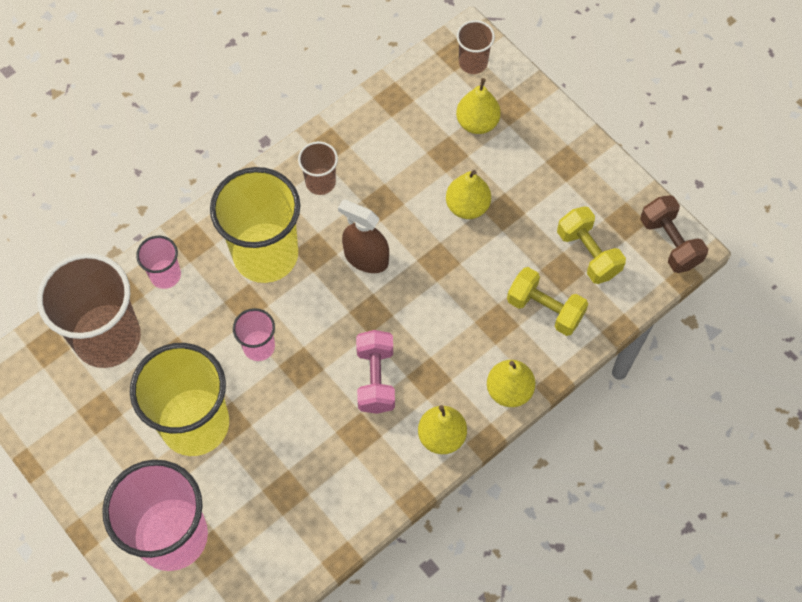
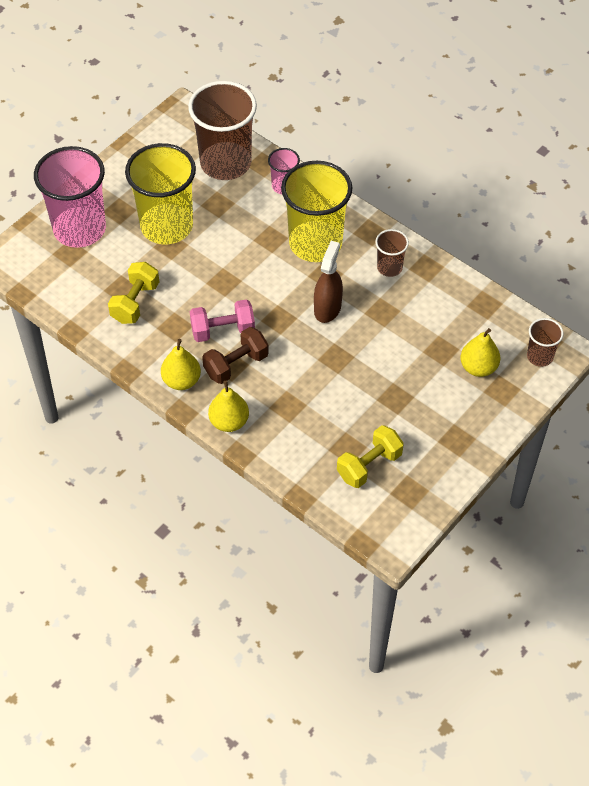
camera: 80 degrees right, 10 degrees down
(259, 346) = (236, 253): pink cup -> none
(467, 206) = (393, 371): yellow pear -> none
(545, 309) = (308, 439): yellow dumbbell -> yellow dumbbell (135, 302)
(669, 242) = (395, 529): brown dumbbell -> brown dumbbell (236, 365)

